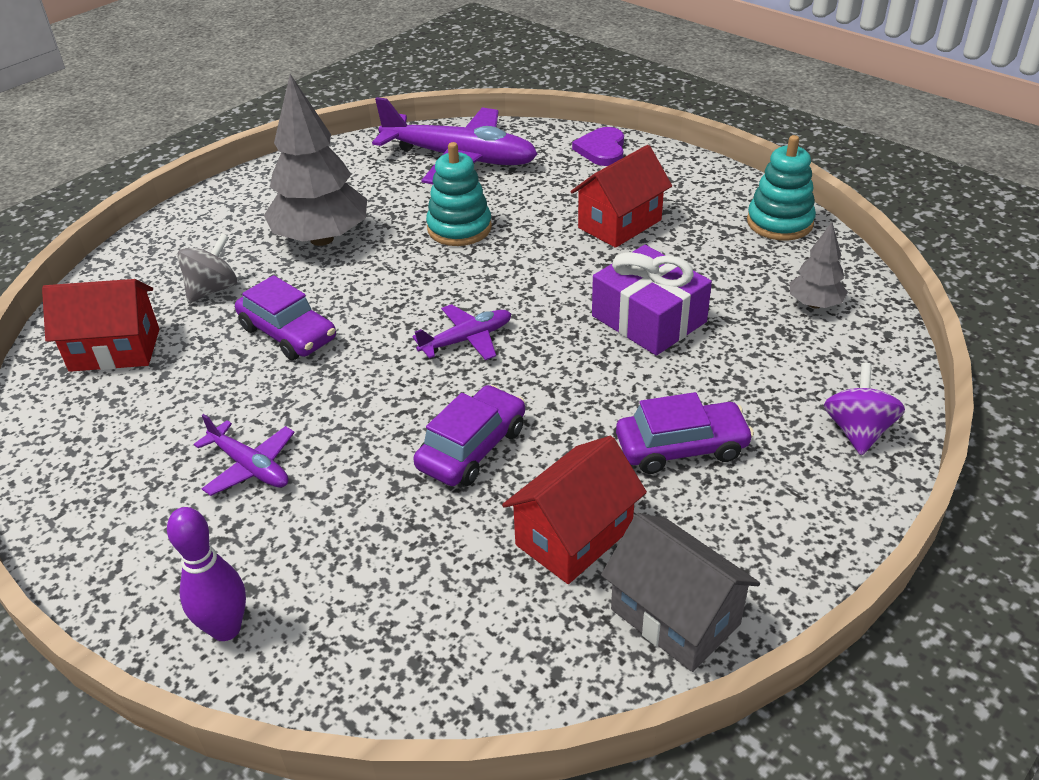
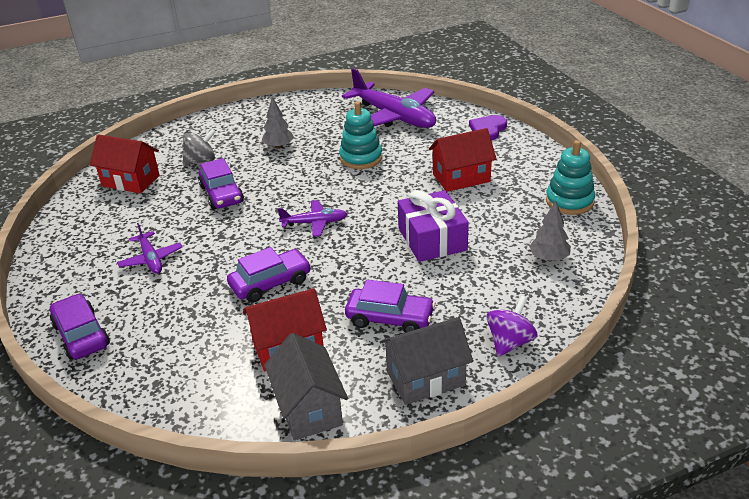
camera: 25 degrees right, 5 degrees down
(226, 628) = (81, 335): purple bowling pin -> purple car
(321, 239) = (278, 146): grey tree -> grey tree, size x0.50
(794, 516) = (425, 378): none -> grey house

